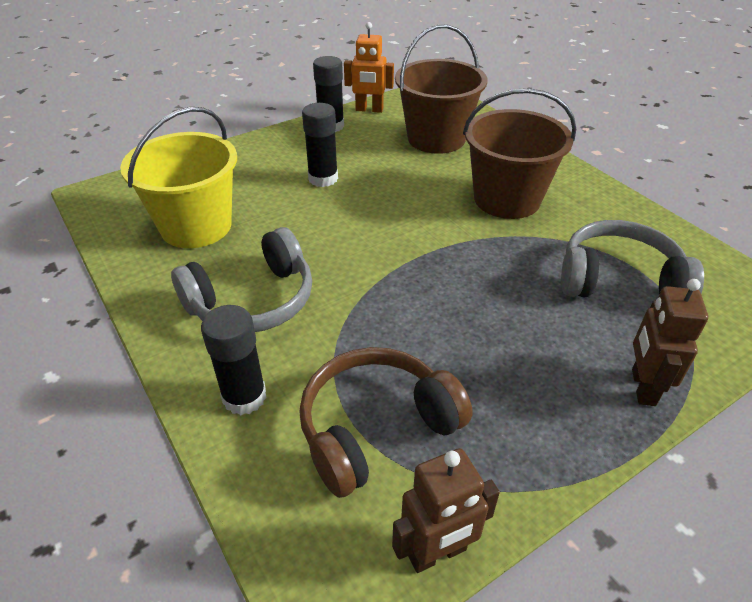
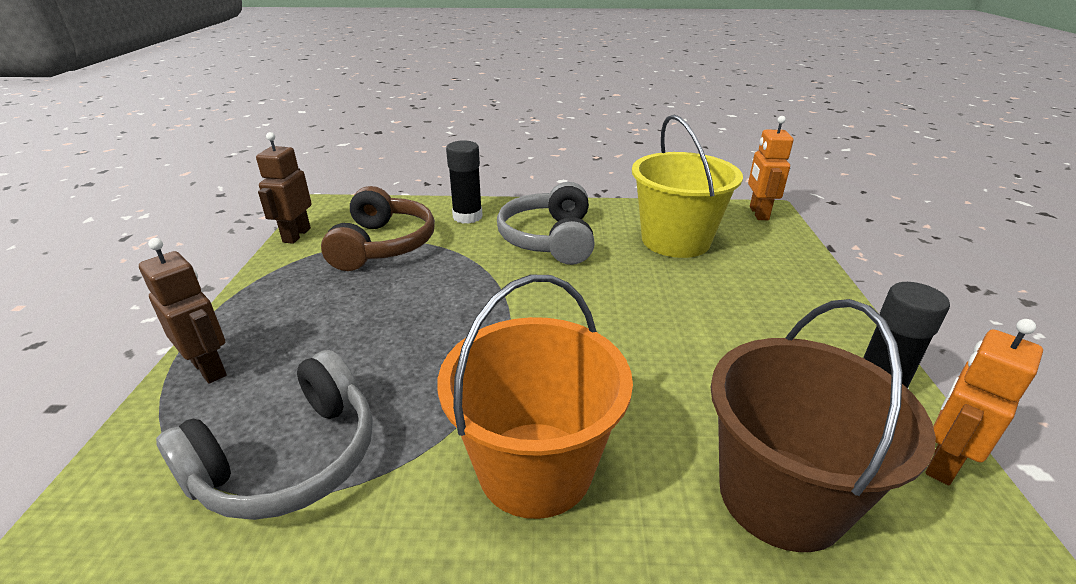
camera: 125 degrees right, 10 degrees down
(100, 197) = (758, 213): none -> orange robot
(323, 178) = (715, 329): black glue stick -> none
(507, 199) = (535, 468): brown bucket -> orange bucket

